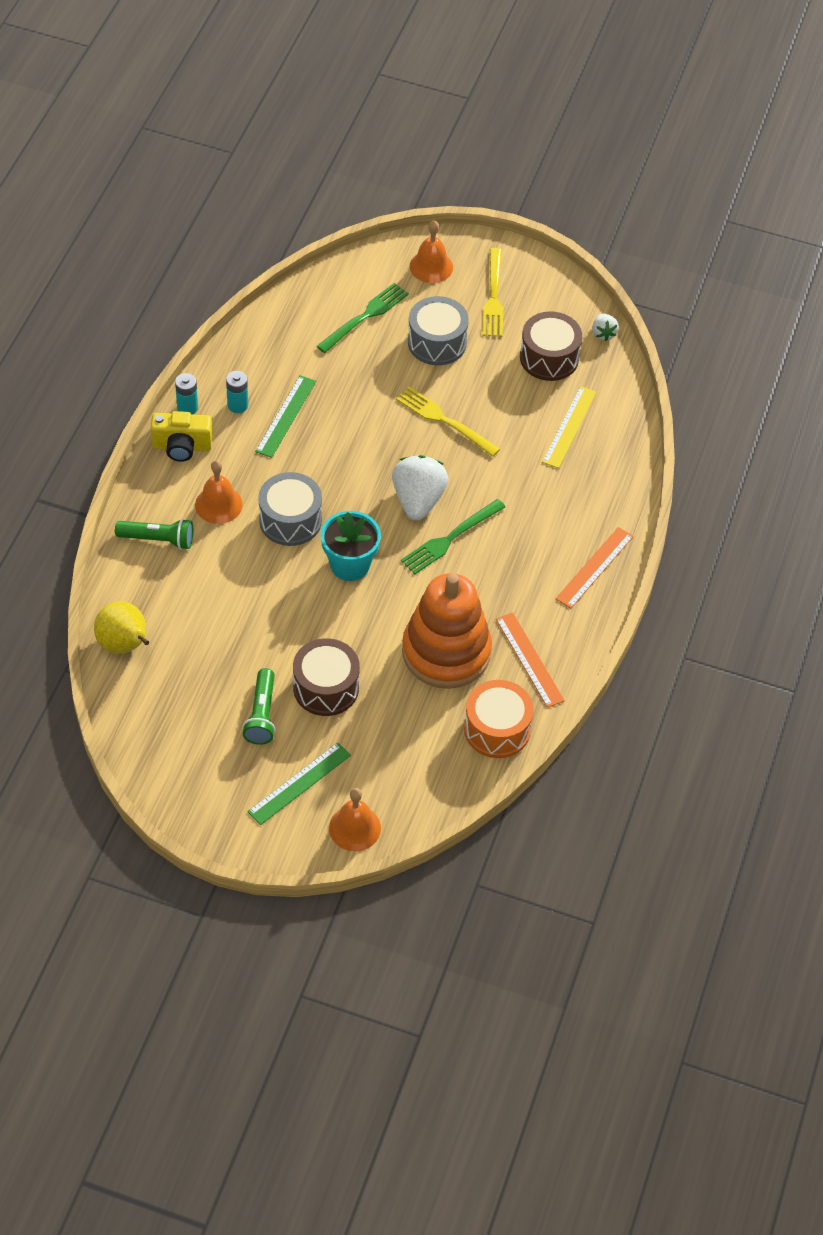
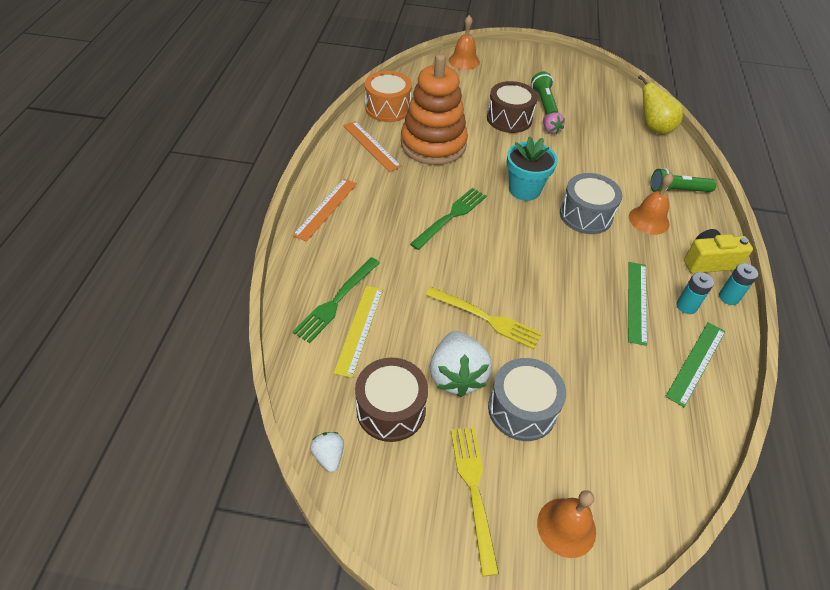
camera: 170 degrees right, 5 degrees down
(275, 659) = (550, 130): none -> pink strawberry
(299, 783) = (505, 75): green ruler -> green ruler (696, 362)
(365, 316) = (614, 432): green fork -> green fork (336, 302)
(418, 500) = (487, 242): white strawberry -> white strawberry (456, 375)

